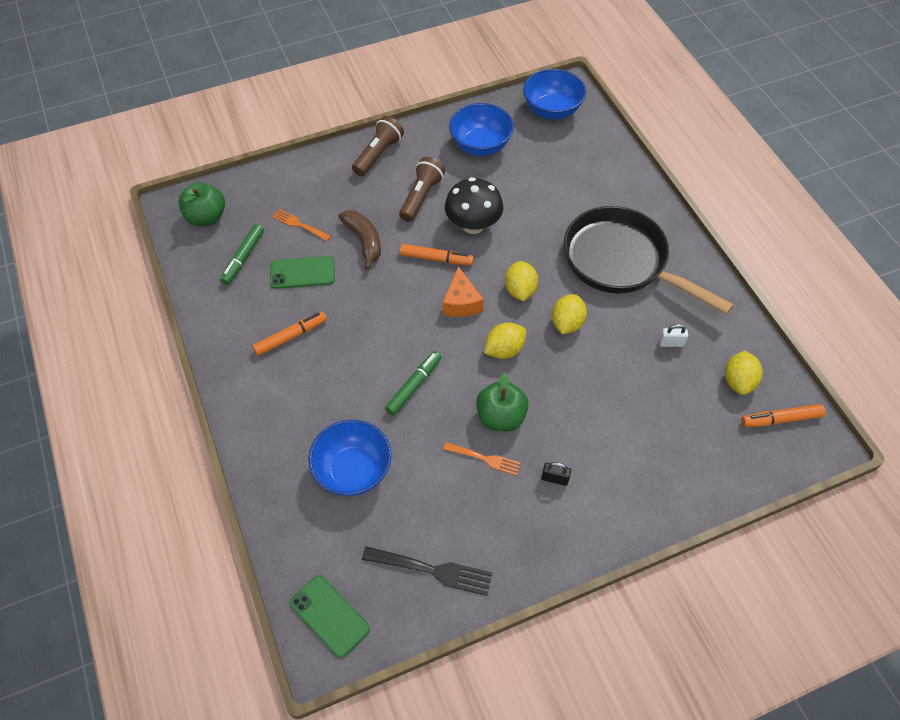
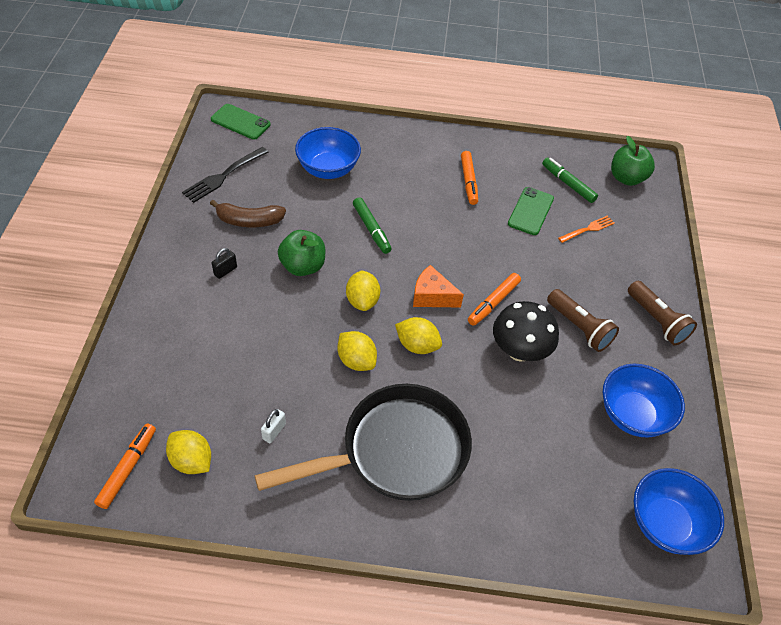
camera: 115 degrees right, 5 degrees down
(329, 616) = (240, 122): green phone -> green phone turned 45 degrees clockwise
(364, 241) = (544, 262): brown banana -> brown banana (249, 221)
(484, 459) = (277, 239): orange fork -> none

